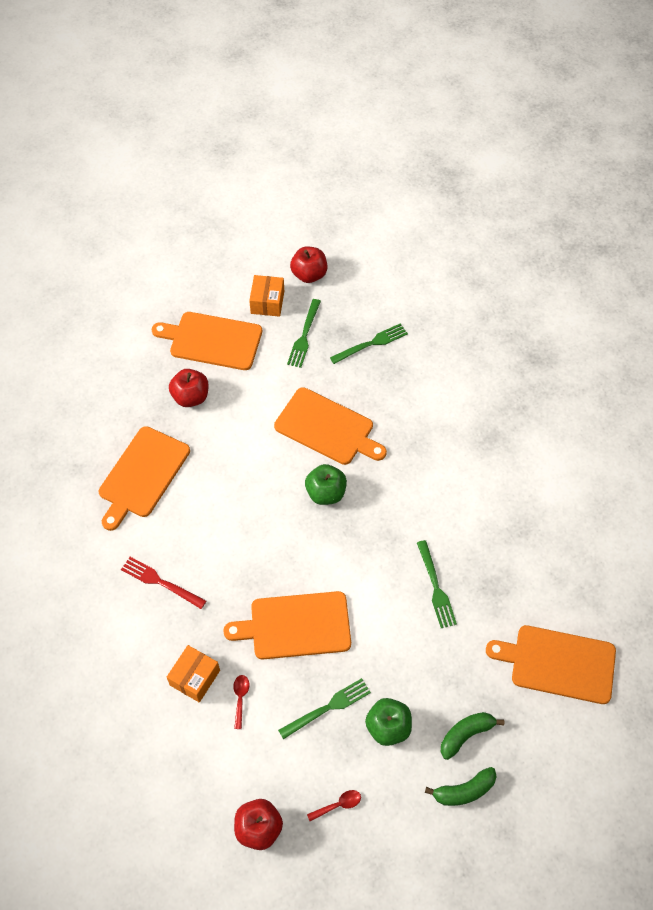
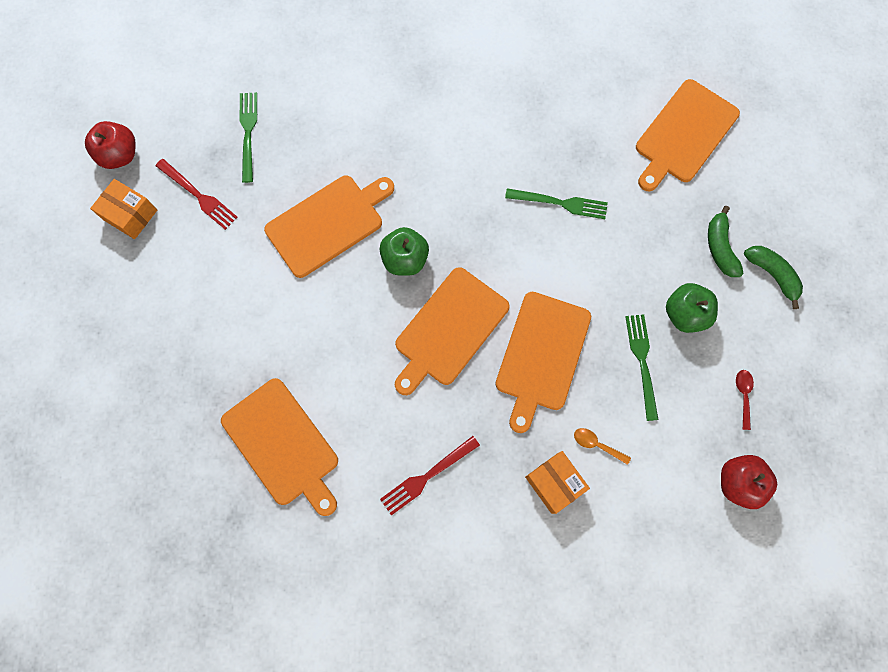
camera: 65 degrees left, 15 degrees up
(191, 397) = (209, 350): red apple -> none
(212, 341) = (147, 296): orange cutting board -> orange cutting board (449, 330)
(240, 698) = (597, 444): red spoon -> orange spoon
(304, 336) = (199, 196): green fork -> red fork
(464, 791) = (772, 275): green banana -> green banana turned 45 degrees counterclockwise

